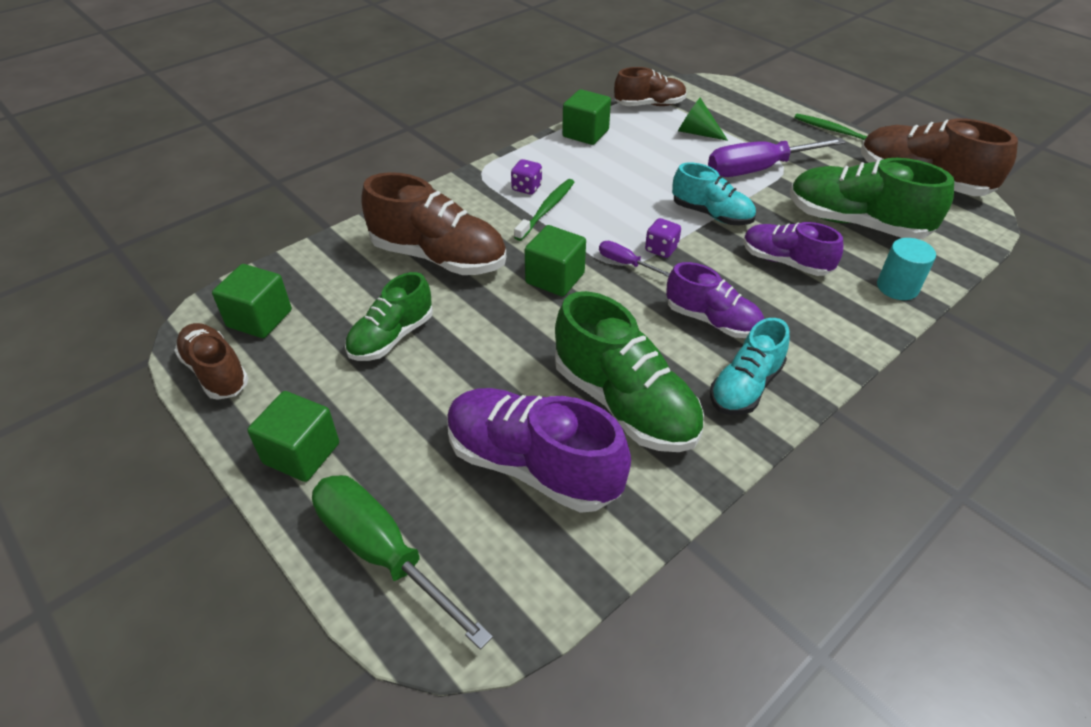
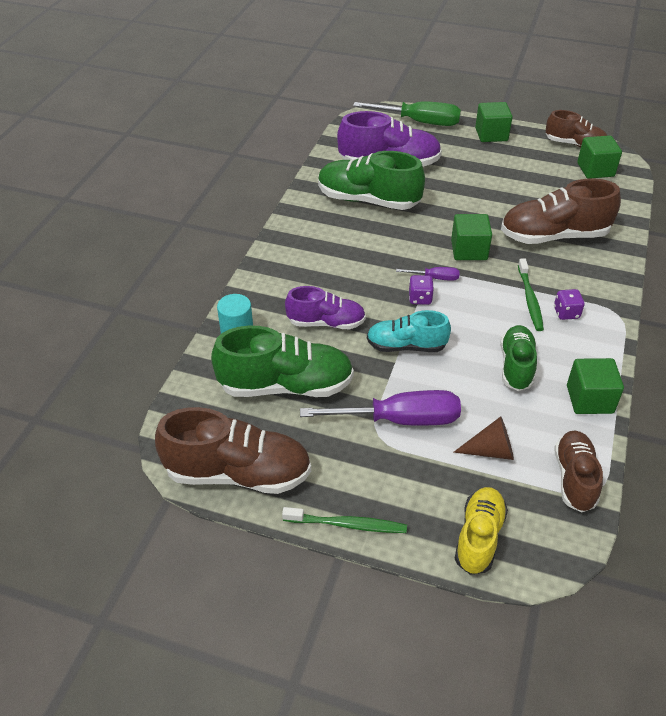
camera: 150 degrees right, 0 degrees up
(392, 337) = (517, 186): green shoe -> green shoe (516, 366)
(649, 105) = (574, 478): brown shoe -> brown shoe turned 135 degrees clockwise
(697, 133) = (490, 451): green cone -> brown cone
(712, 321) = (351, 260): purple shoe -> none
(745, 102) = (479, 537): none -> yellow shoe
(745, 387) = (310, 230): turquoise shoe -> none
(758, 169) = (399, 420): purple screwdriver -> purple screwdriver turned 45 degrees clockwise

